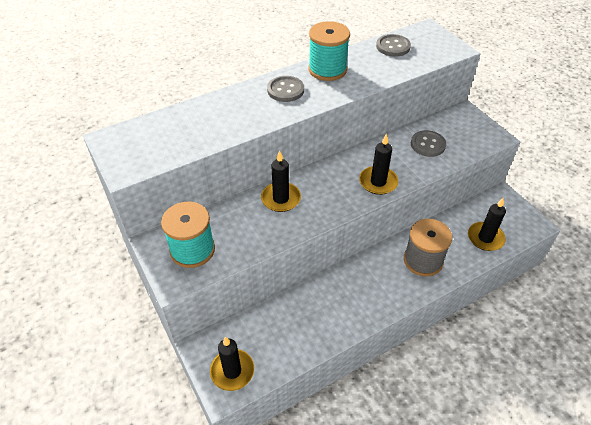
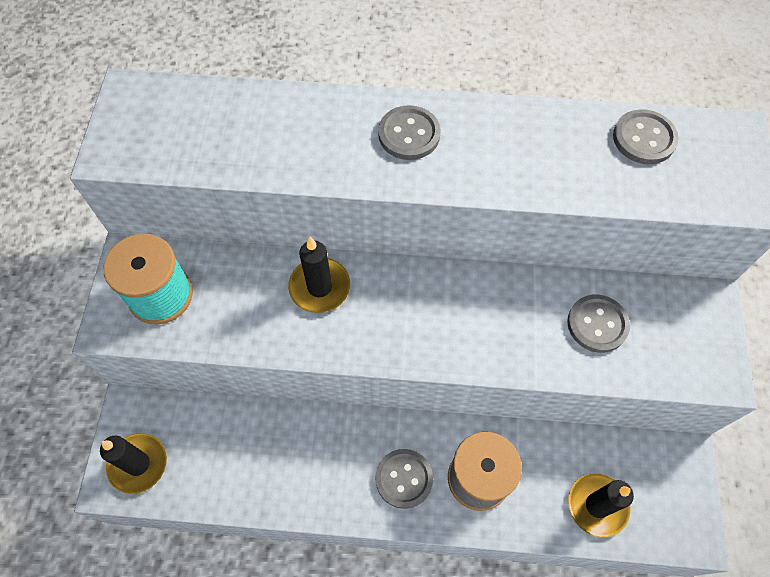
camera: 35 degrees right, 15 degrees up
(327, 69) = (501, 129): turquoise spool -> none
(378, 182) = (468, 342): black candle -> none
(387, 283) = (404, 479): none -> grey button

